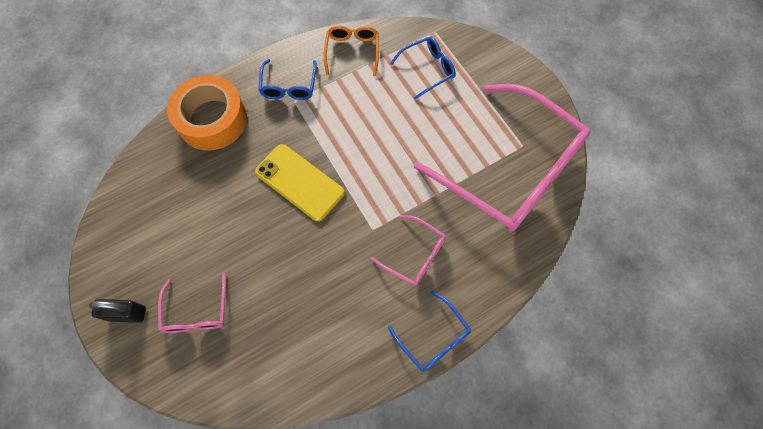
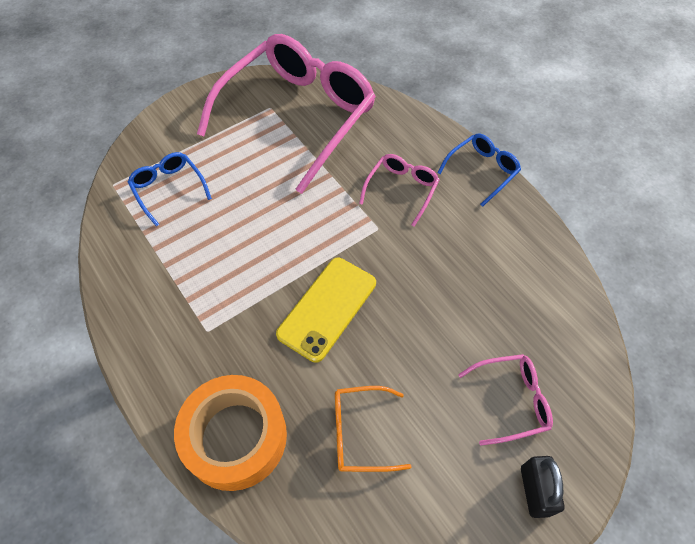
camera: 95 degrees left, 10 degrees down
(289, 86) = (183, 340): blue glasses -> none
(352, 51) = (133, 270): orange glasses -> orange glasses (360, 433)

